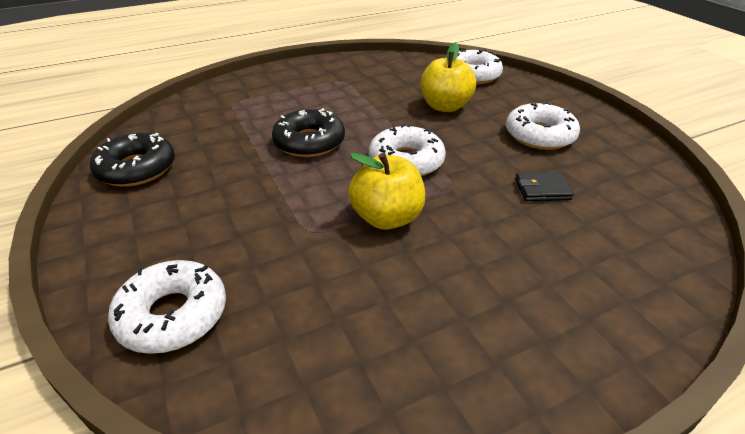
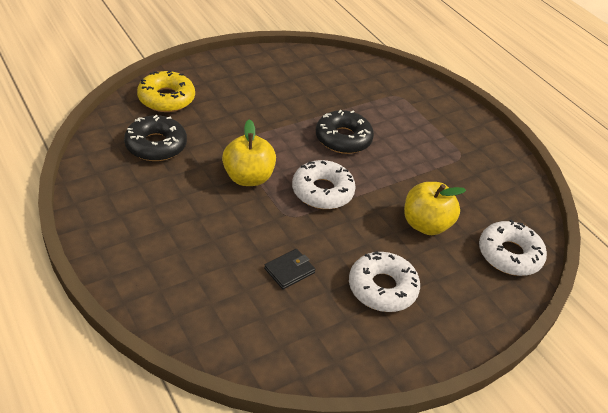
camera: 80 degrees right, 5 degrees up
(136, 169) = (296, 65): black donut -> black donut (156, 145)
(173, 315) = (166, 98): white donut -> yellow donut
(542, 189) = (289, 270): black wallet -> black wallet turned 60 degrees clockwise

